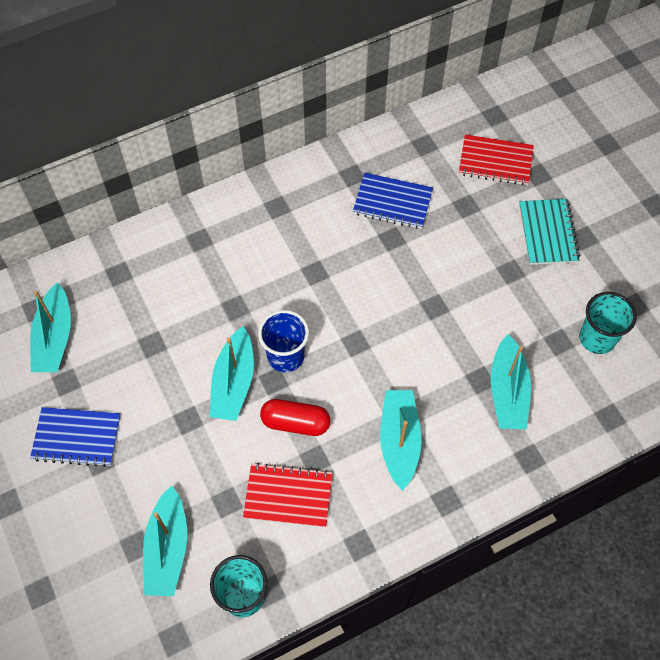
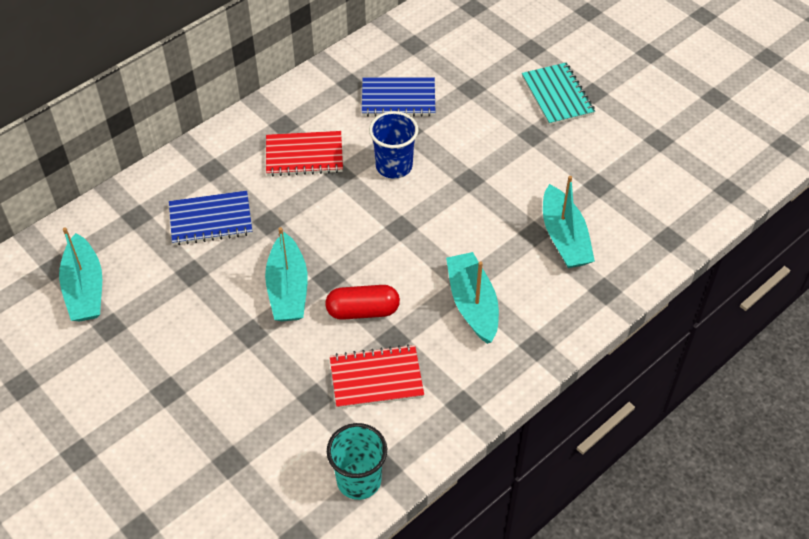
camera: 15 degrees left, 10 degrees down
(77, 437) = (136, 375): blue notebook -> blue notebook (211, 220)
(167, 549) = (265, 455): turquoise boat -> none
(285, 356) = (334, 254): blue cup -> blue cup (394, 166)
(495, 161) = (487, 45): red notebook -> red notebook (304, 155)
(597, 338) = (634, 174): turquoise cup -> none

